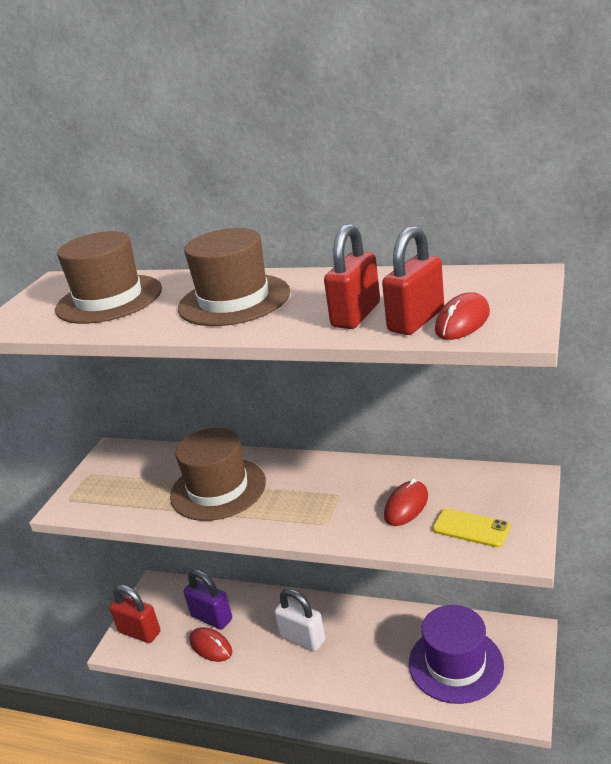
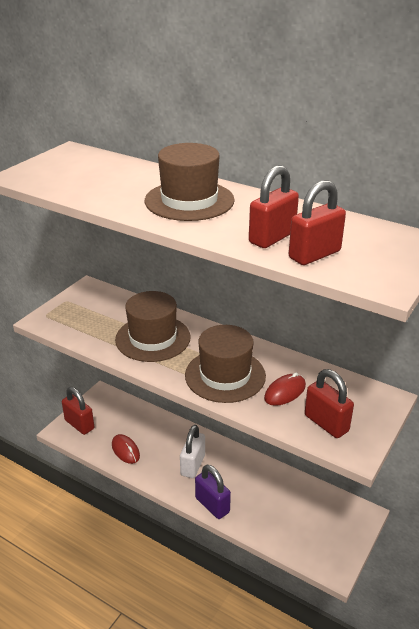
camera: 10 degrees right, 5 degrees up
(109, 299) = (101, 175): brown hat -> brown hat (225, 375)
(211, 618) = (133, 430): purple padlock -> purple padlock (212, 505)
(302, 639) = (193, 465): white padlock -> white padlock turned 60 degrees clockwise
(455, 664) = (298, 519): purple hat -> none
(462, 321) = (349, 265): red mouse -> none
(471, 528) = (326, 423): yellow phone -> red padlock

